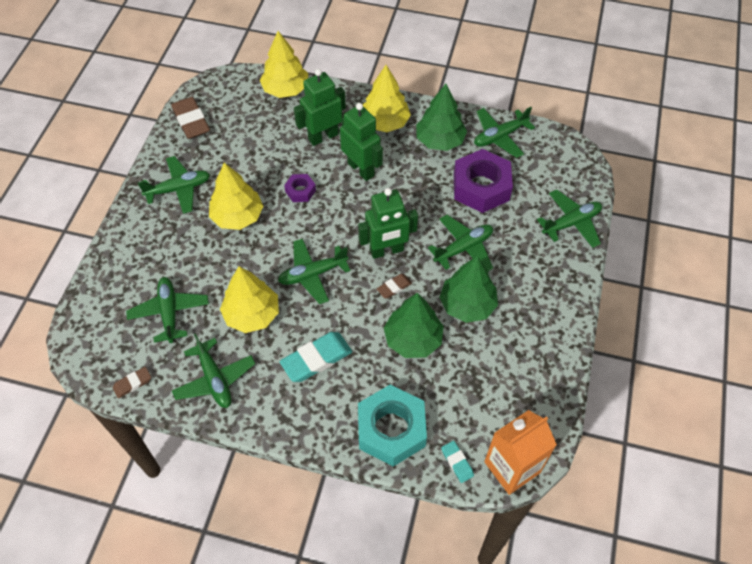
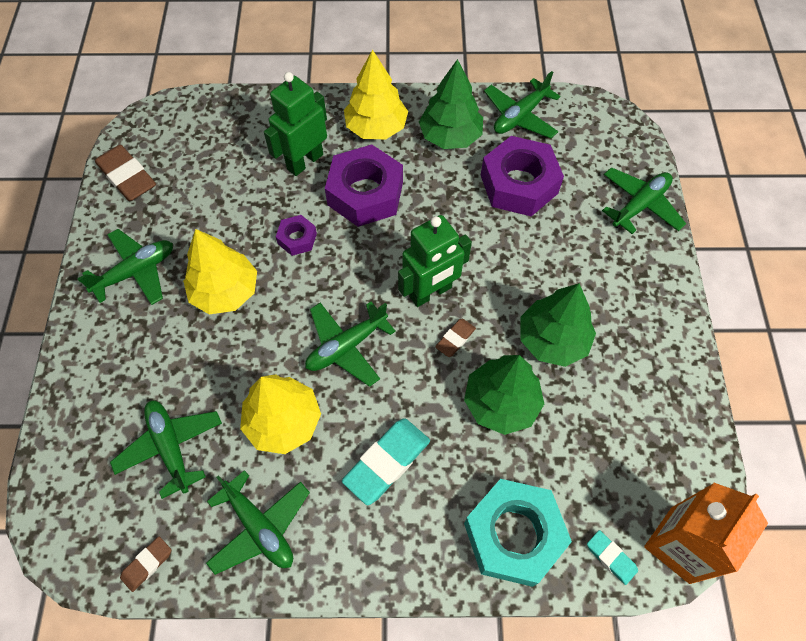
camera: 15 degrees left, 5 degrees up
(285, 89) = (239, 111): yellow tree -> none
(361, 169) = (365, 193): green robot -> purple nut
(463, 248) = (524, 266): green plane -> none

